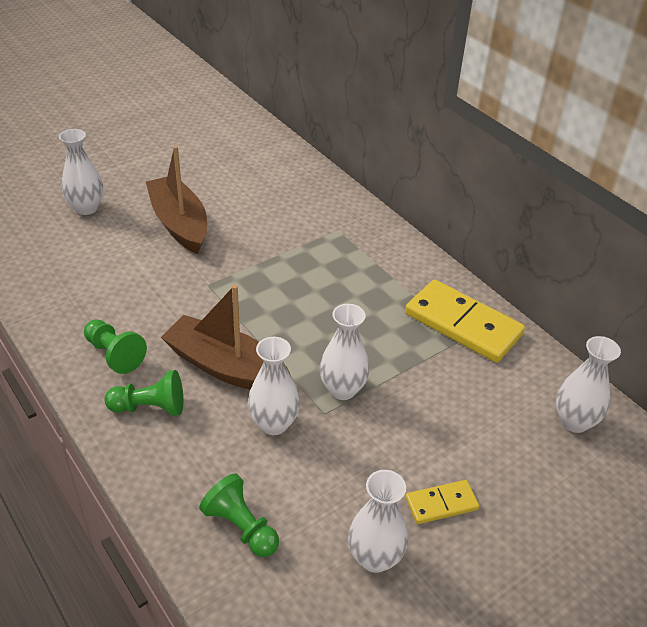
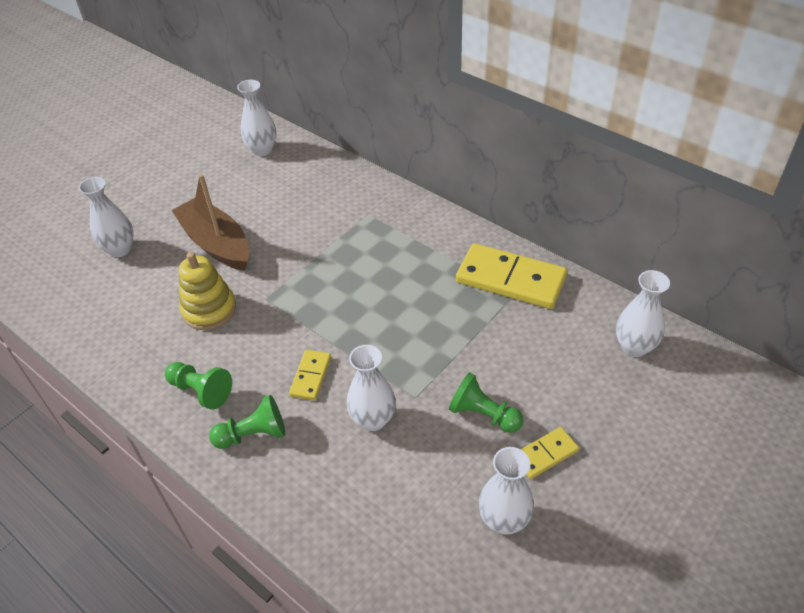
camera: 10 degrees left, 5 degrees up
(150, 282) = (209, 310): none -> yellow stacking toy
(226, 367) = (310, 376): brown boat -> yellow domino
(241, 527) = (377, 525): green pawn -> green pawn (483, 414)
(342, 389) = (424, 370): white vase -> white vase (262, 150)

